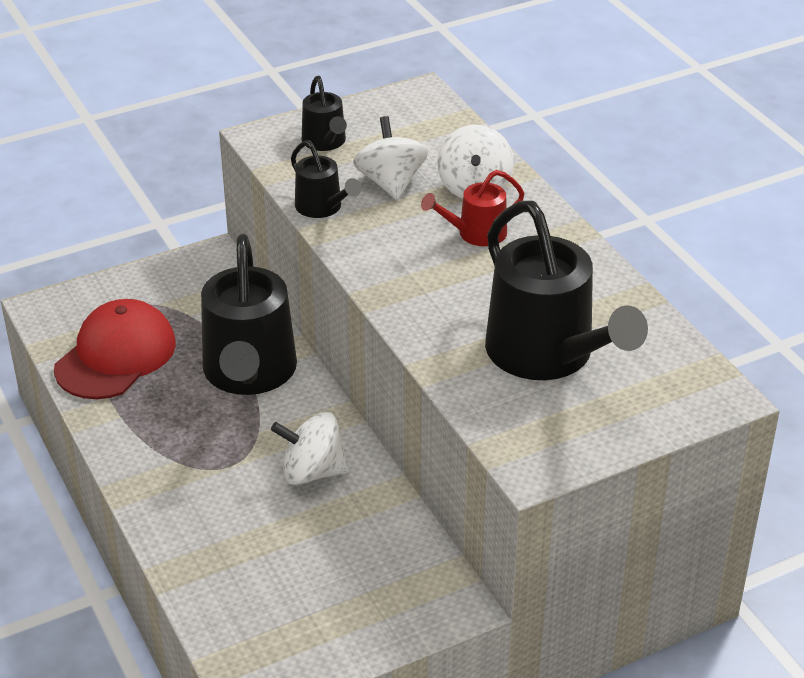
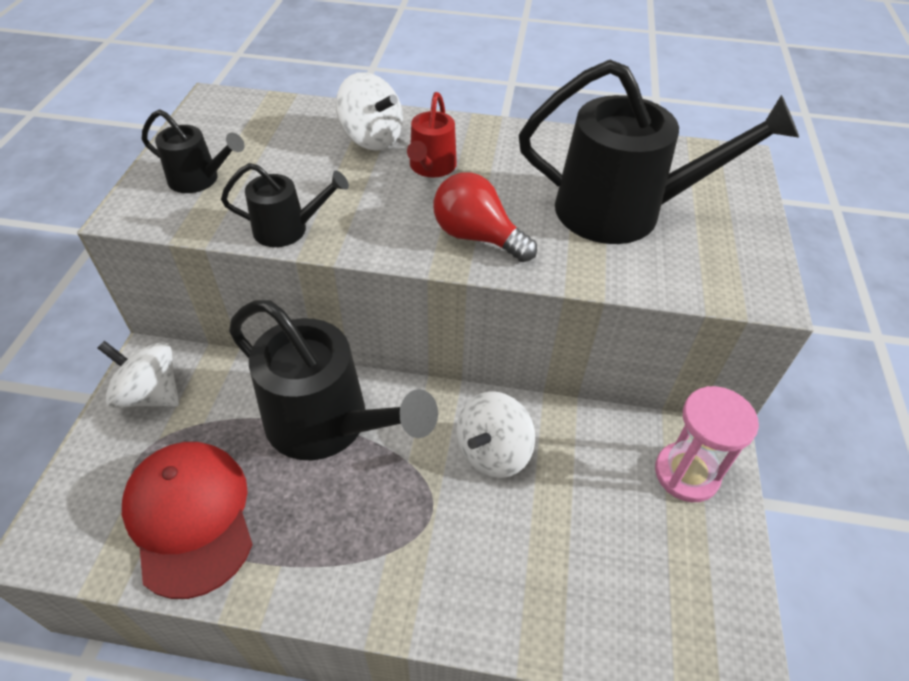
camera: 55 degrees left, 10 degrees up
(391, 183) = (307, 175): white spinning top -> white spinning top (150, 394)
(405, 595) = (686, 473): none -> pink hourglass
(420, 294) = (477, 237): none -> red light bulb

